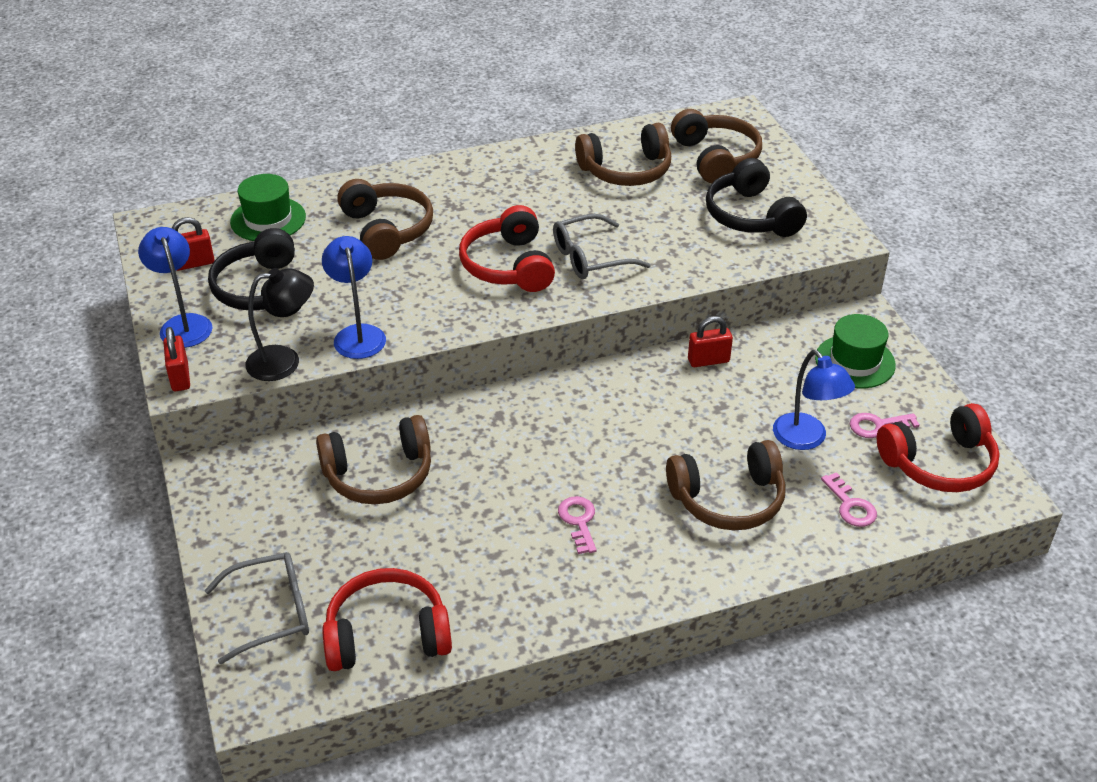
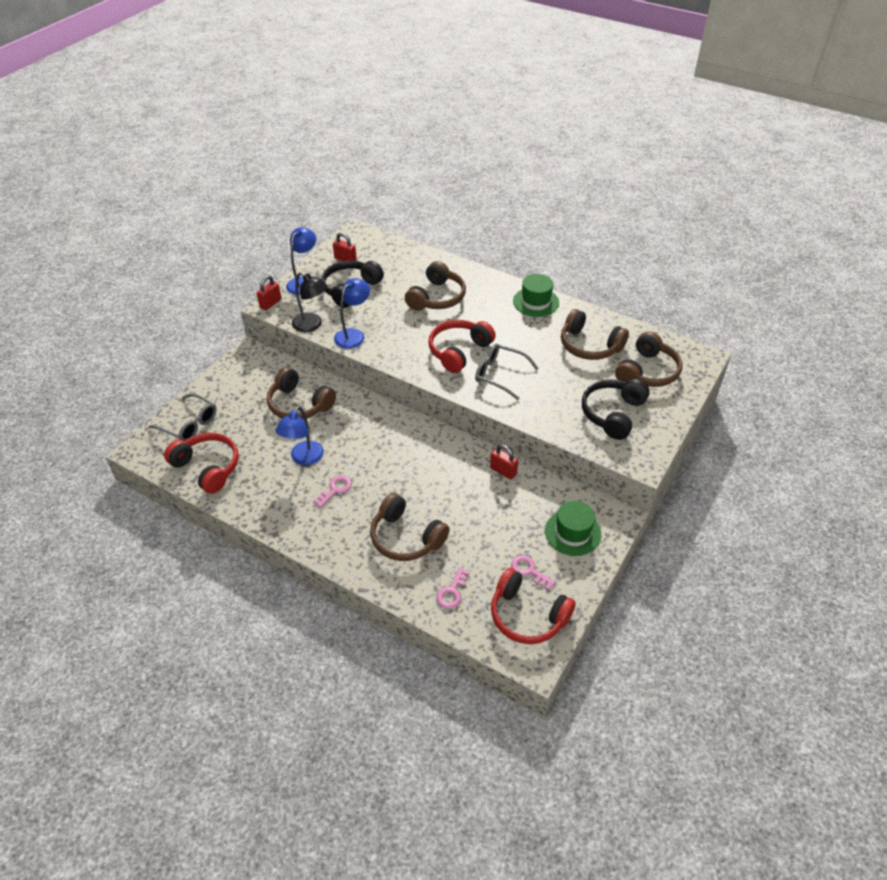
camera: 50 degrees right, 5 degrees up
(268, 219) = (400, 260): green hat -> green hat (536, 302)
(806, 439) = (484, 545): blue lamp -> blue lamp (303, 458)

